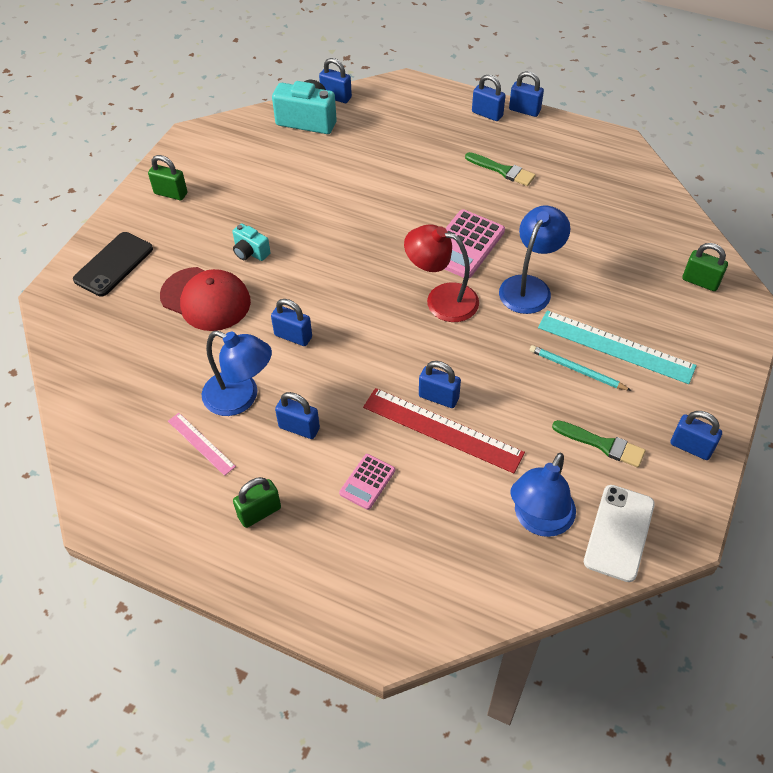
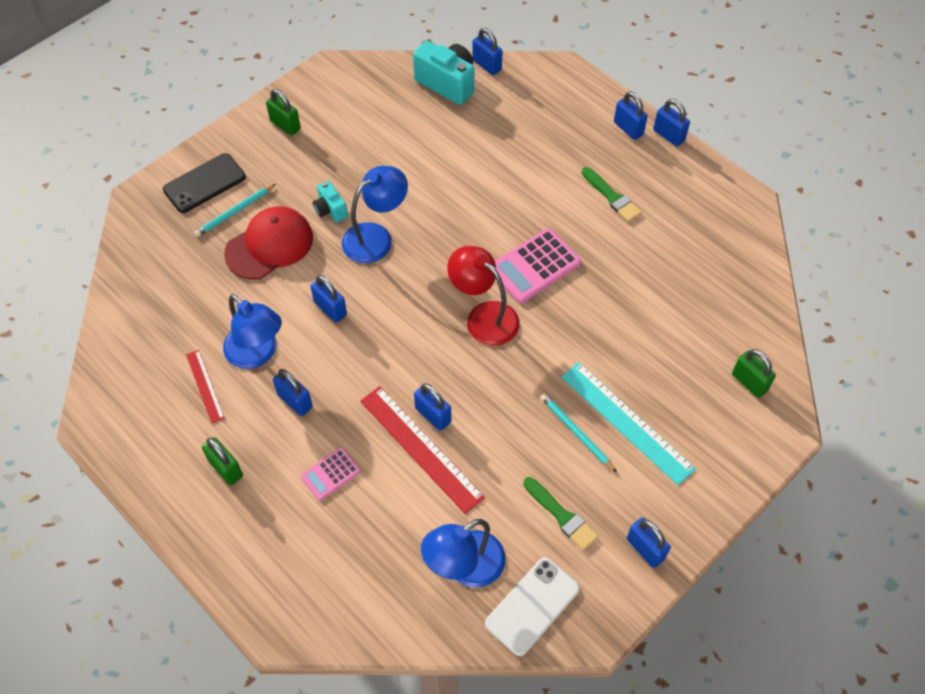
camera: 20 degrees right, 5 degrees up
(156, 280) = (235, 212): none -> turquoise pencil
(201, 443) = (205, 386): pink ruler -> red ruler
(206, 299) = (269, 245): red cap -> red cap turned 90 degrees counterclockwise
(259, 512) = (226, 468): green padlock -> green padlock turned 60 degrees clockwise
(529, 286) = (575, 331): blue lamp -> blue lamp (376, 237)

